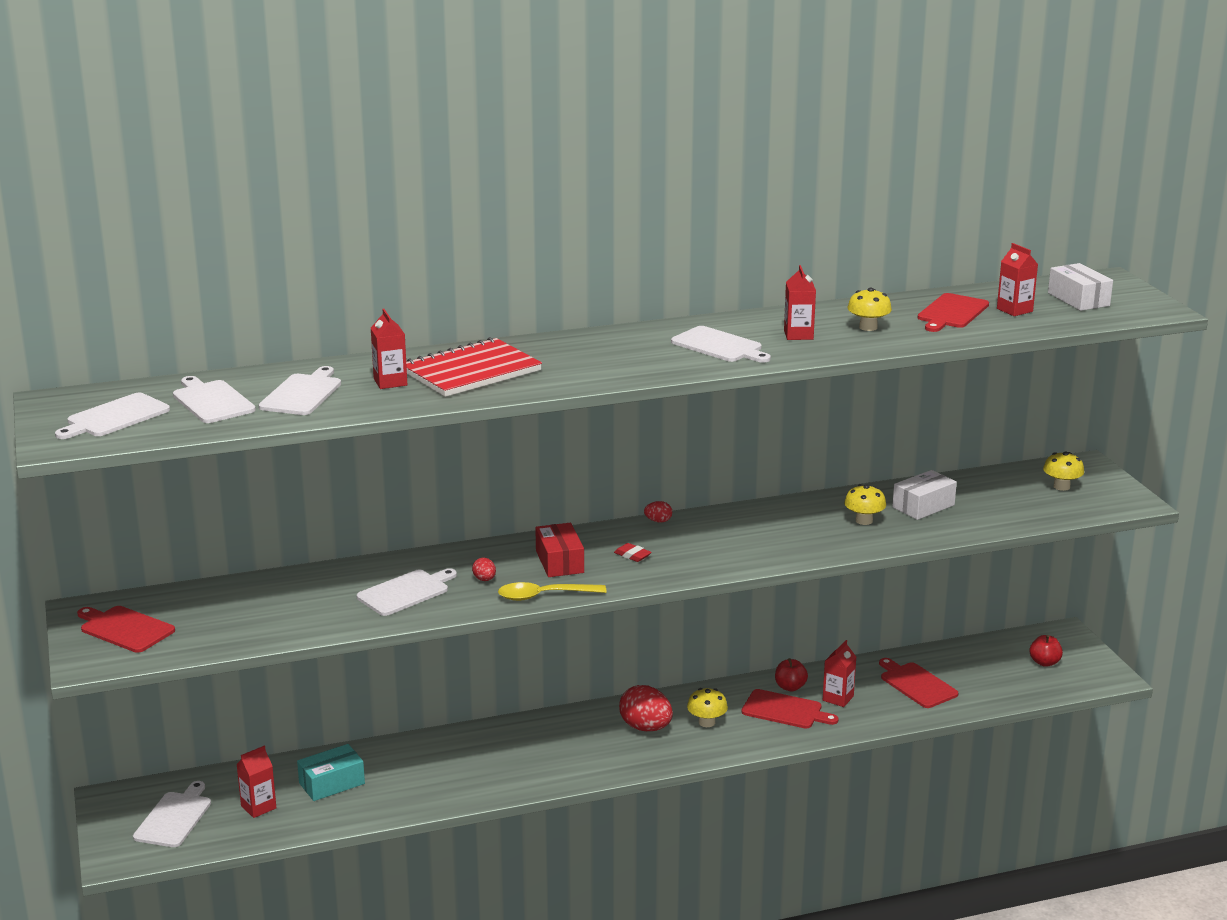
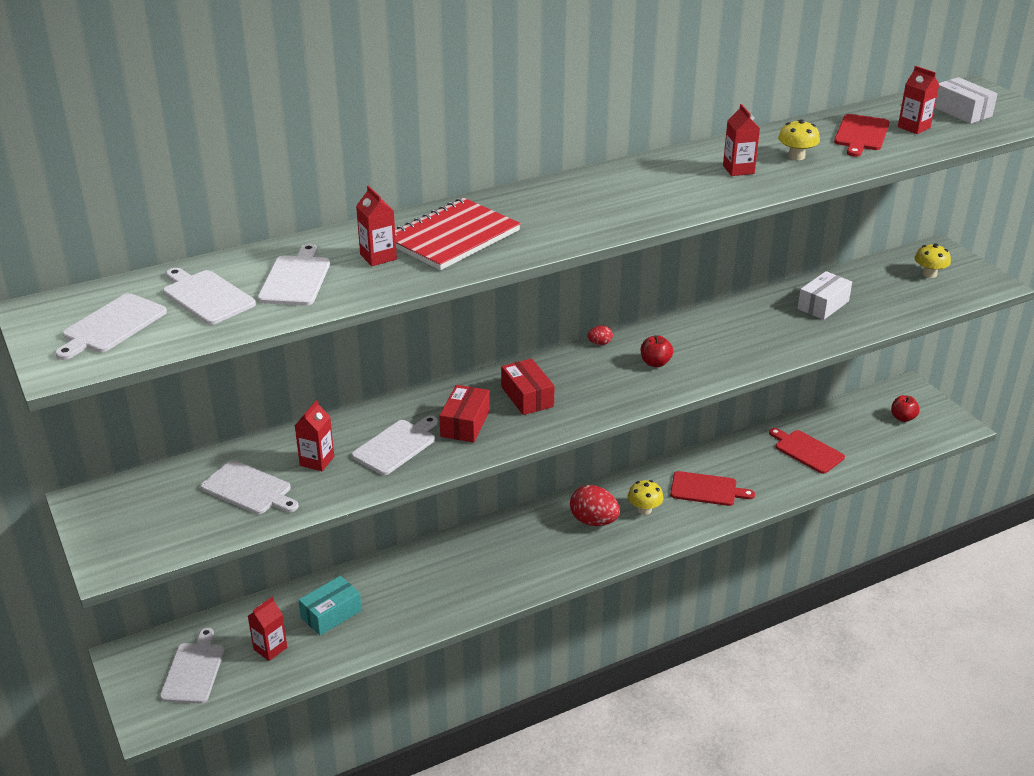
camera: 10 degrees left, 10 degrees up
(125, 629) = (135, 518): red cutting board -> none
(484, 579) = (465, 424): red egg -> red box
(544, 596) = (526, 436): yellow spoon -> none
(632, 555) = (590, 383): red eraser -> none
(719, 346) = (673, 188): white cutting board -> white cutting board (249, 489)
(790, 687) = (703, 465): red apple -> red apple (655, 363)
(838, 698) = (746, 472): red carton -> red carton (317, 461)
(864, 521) = (779, 325): yellow mushroom -> none

